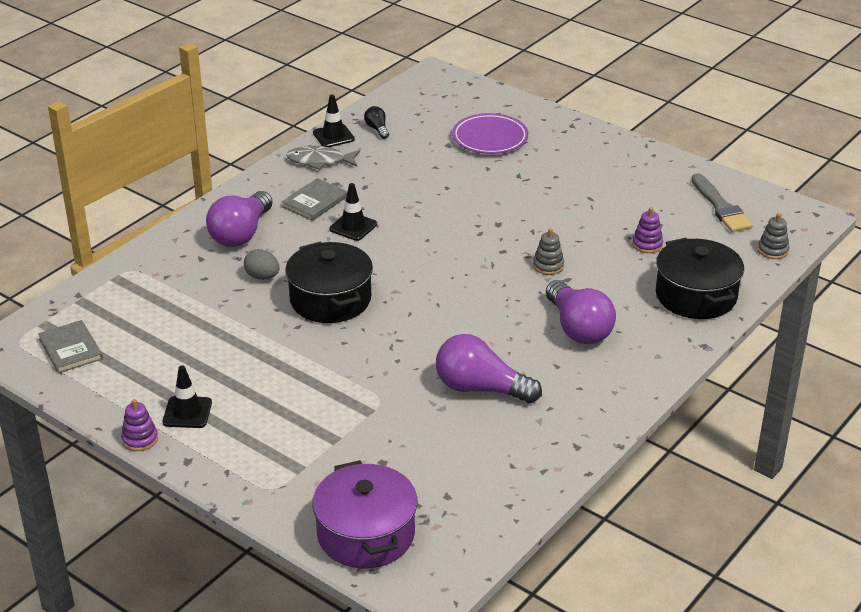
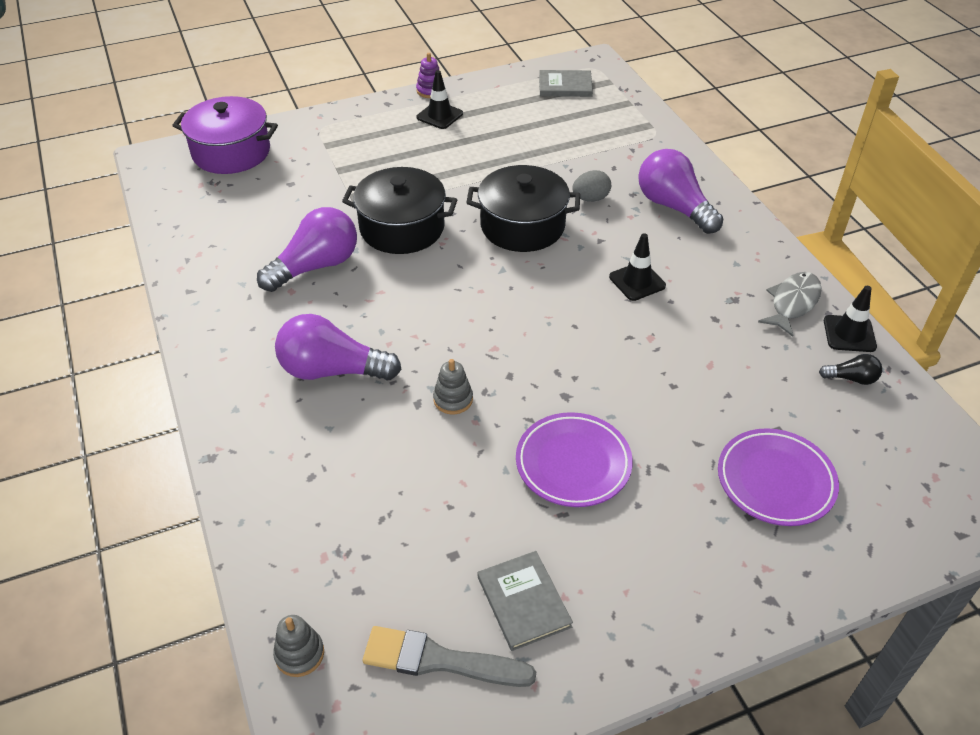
camera: 120 degrees right, 10 degrees up
(315, 202) = (704, 271): grey book -> grey book (523, 602)
(550, 205) = (573, 463): none -> purple plate
(647, 244) = (421, 515): purple stacking toy -> none
(696, 296) = (291, 503): black pot -> black pot (402, 228)

